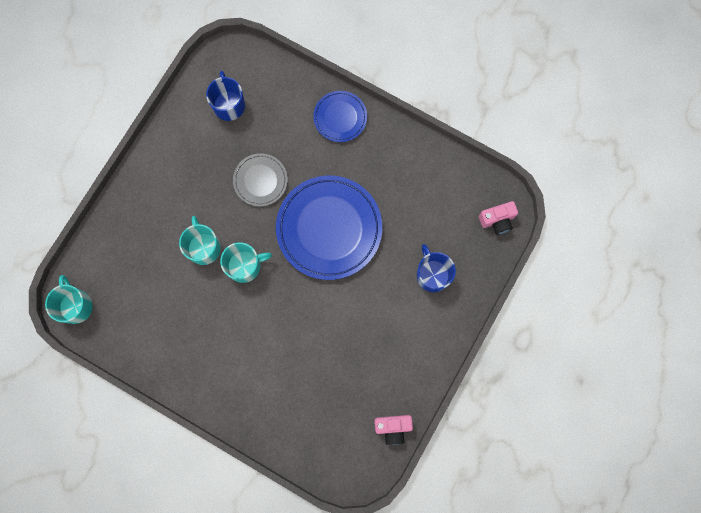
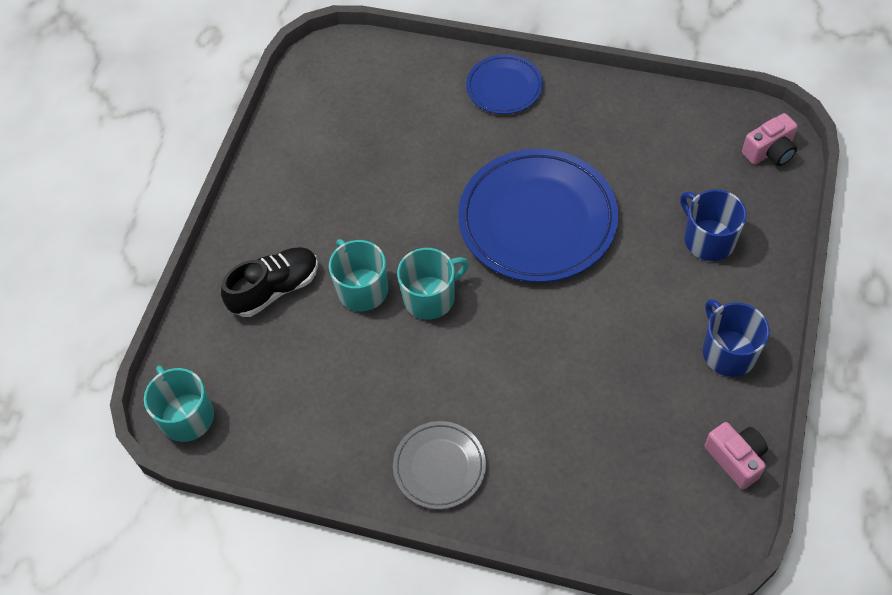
camera: 10 degrees left, 20 degrees down
(149, 232) = (275, 289): none -> black shoe
(229, 104) = (345, 109): blue mug -> blue mug (728, 352)
(260, 180) = (418, 186): grey plate -> grey plate (439, 467)
(393, 427) = (736, 459): pink camera -> pink camera turned 105 degrees counterclockwise

